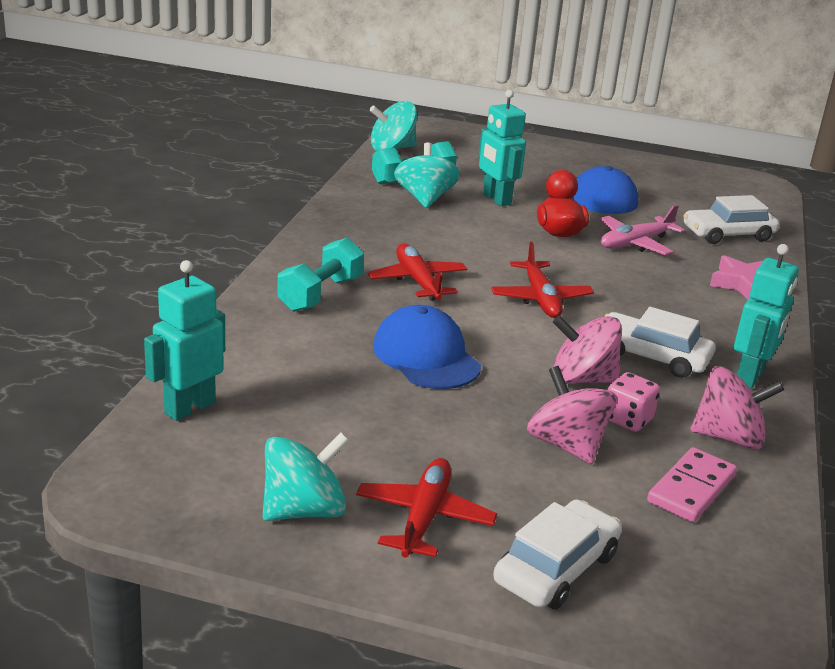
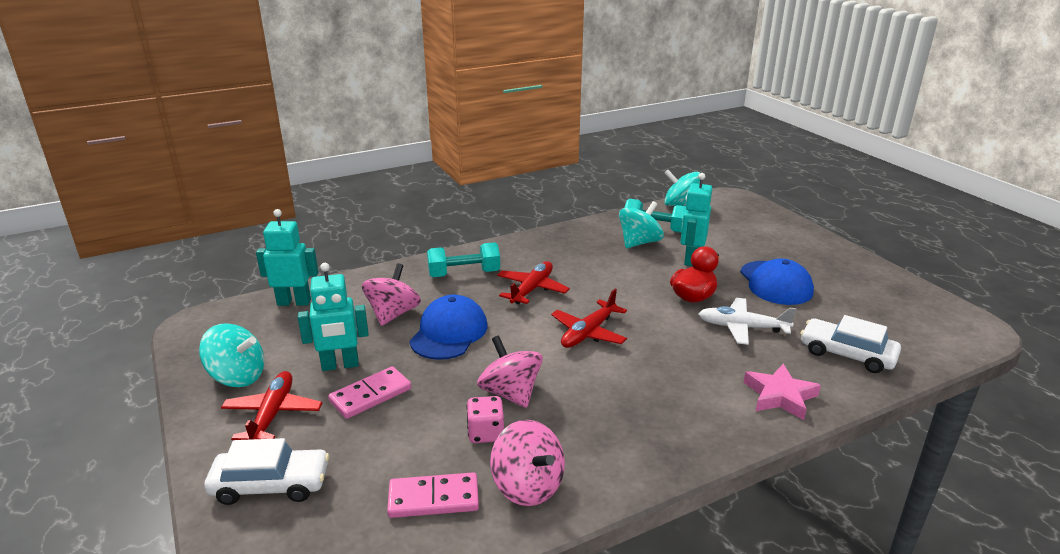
camera: 50 degrees right, 0 degrees up
(424, 518) = (273, 414): red plane -> red plane turned 60 degrees counterclockwise
(475, 447) = (370, 395): none -> pink domino
(566, 445) = (418, 425): pink spinning top -> pink spinning top (393, 314)
(635, 243) = (742, 327): pink plane -> white plane
(651, 356) = (589, 405): white car -> none
(750, 377) = (634, 459): turquoise robot -> turquoise robot (340, 365)

